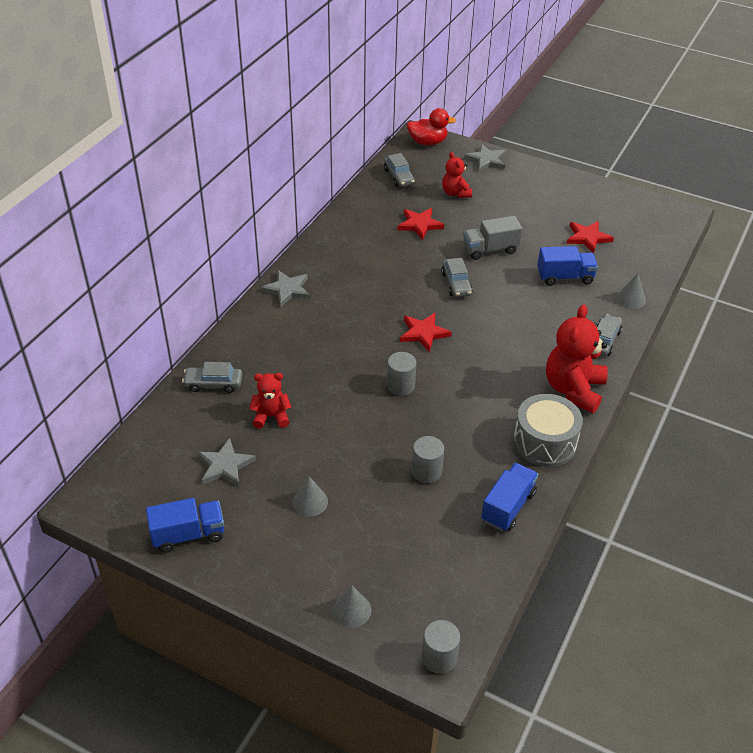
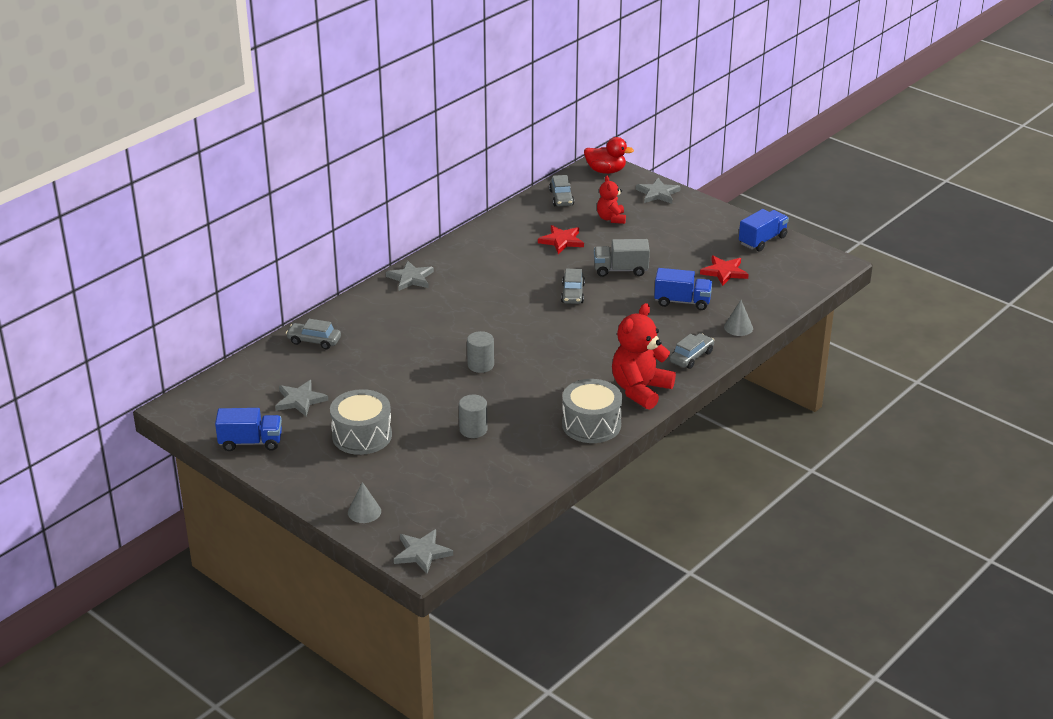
camera: 15 degrees right, 10 degrees down
(271, 416) = (354, 371): red teddy bear -> none
(310, 502) = (362, 435): grey cone -> grey drum
(423, 333) = (521, 328): red star -> none
(439, 658) = (422, 553): grey cylinder -> grey star
(508, 507) = (533, 465): blue truck -> blue truck (762, 240)

